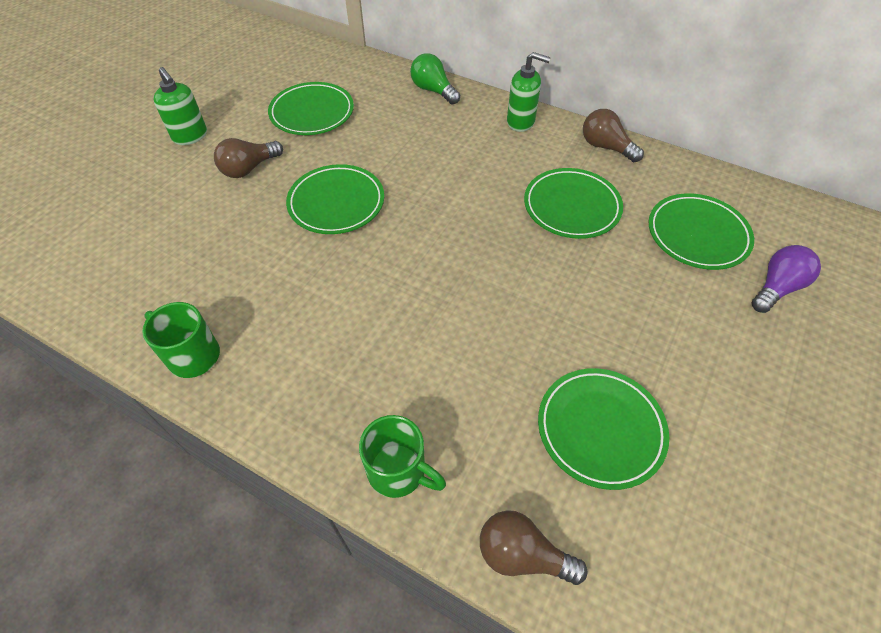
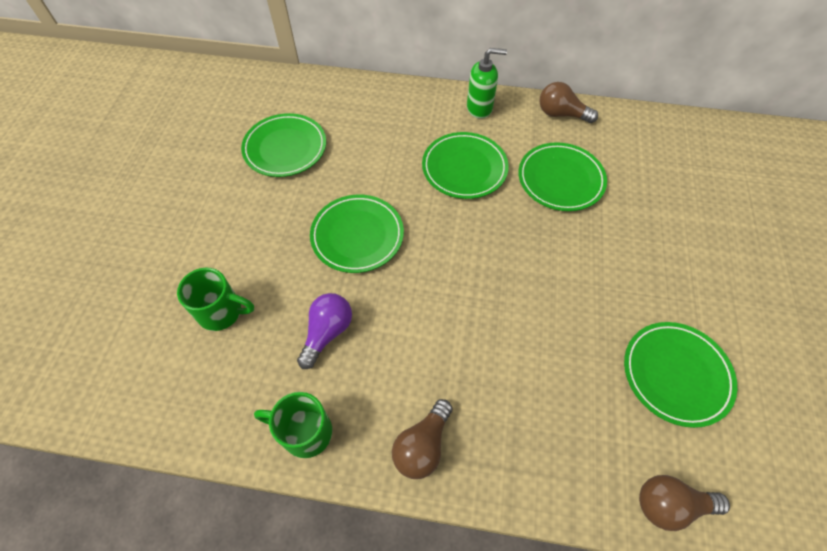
camera: 20 degrees left, 5 degrees up
(190, 136) = (176, 206): green soap dispenser -> none
(249, 168) = (255, 224): brown light bulb -> brown light bulb (422, 445)
(398, 471) = (541, 472): green mug -> green mug (222, 312)
(433, 90) = (387, 95): green light bulb -> none
(697, 235) = (668, 176): green plate -> green plate (464, 168)
(776, 288) = (745, 206): purple light bulb -> purple light bulb (327, 332)

